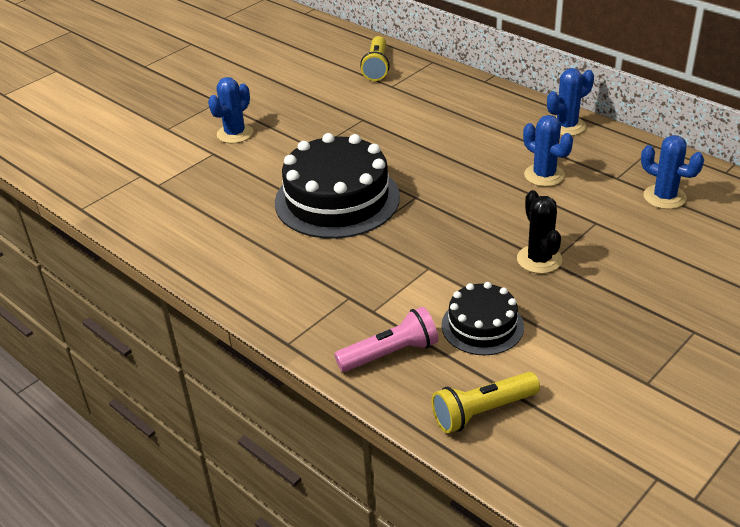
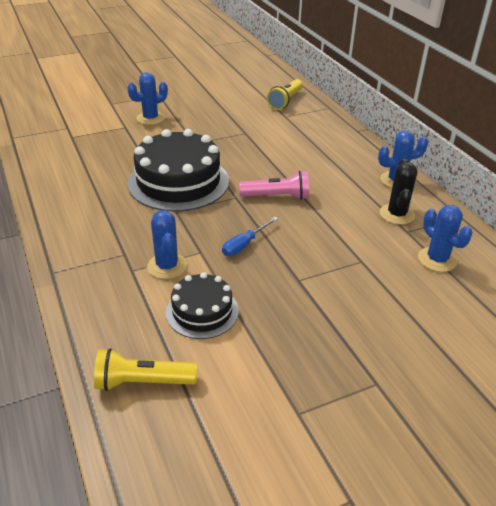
camera: 20 degrees right, 0 degrees up
(390, 353) = (115, 307): pink flashlight -> pink flashlight (277, 196)
(468, 245) = (244, 245): none -> blue screwdriver
(539, 259) = (291, 275): black cactus -> black cactus (396, 214)
(544, 175) = (348, 211): blue cactus -> blue cactus (167, 266)

